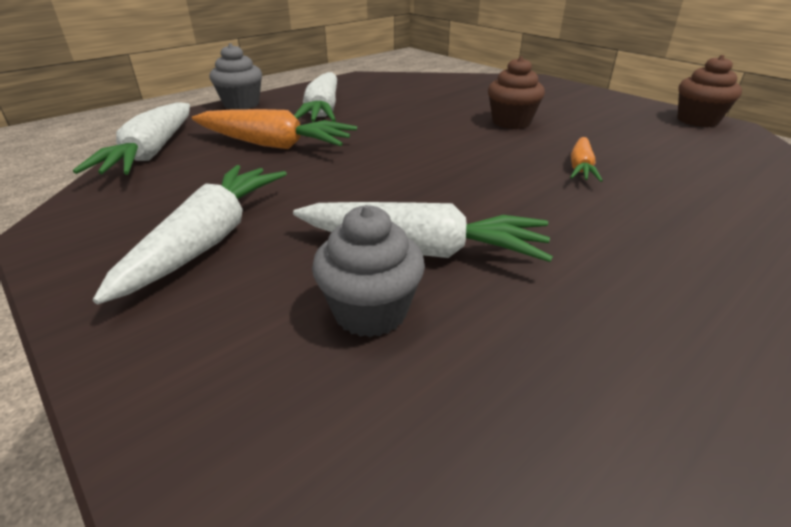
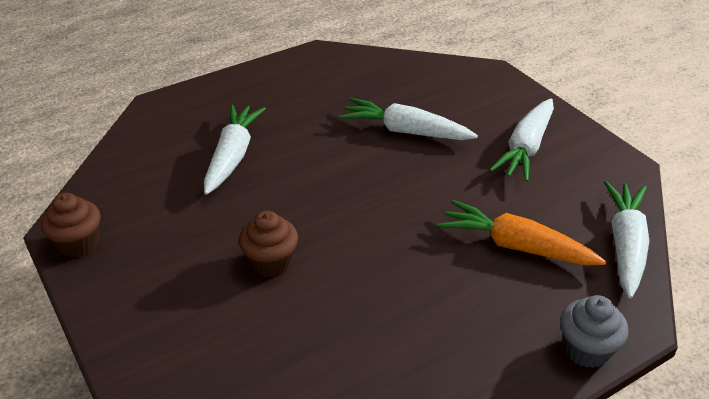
camera: 170 degrees left, 5 degrees up
(322, 111) = (477, 315): white carrot -> white carrot (233, 156)
(370, 312) = (436, 105): grey cupcake -> none
(580, 167) = (263, 186): orange carrot -> none

